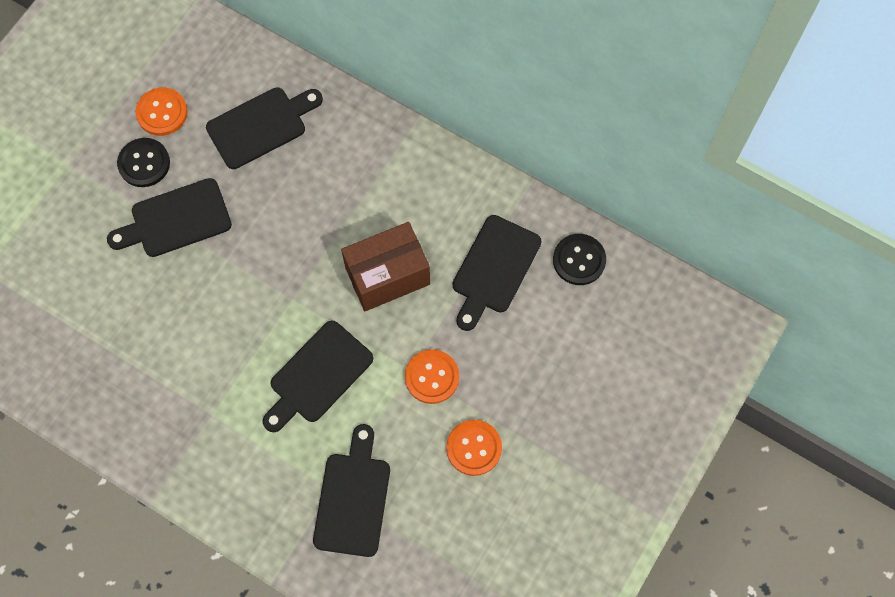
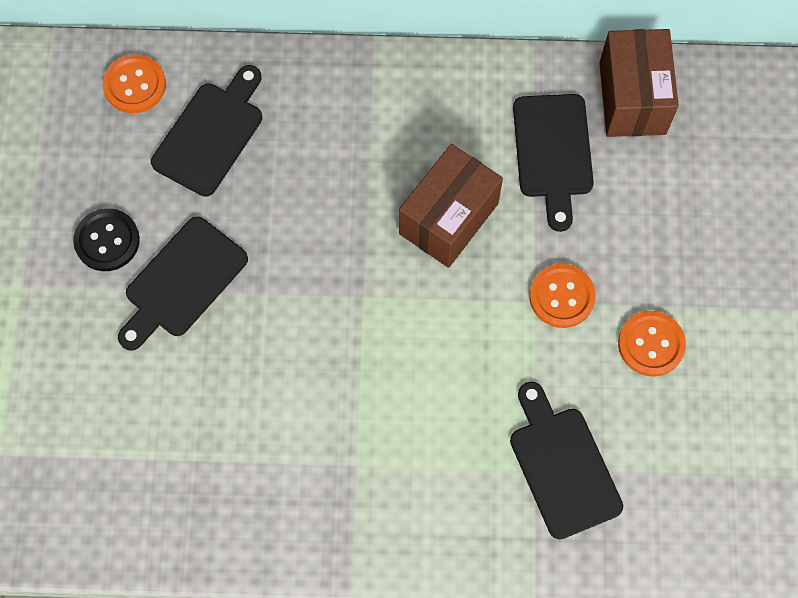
camera: 30 degrees left, 0 degrees up
(162, 112) = (91, 176): orange button -> orange button (135, 85)
(318, 375) = (443, 361): black cutting board -> none
(579, 260) = (632, 98): black button -> brown box

